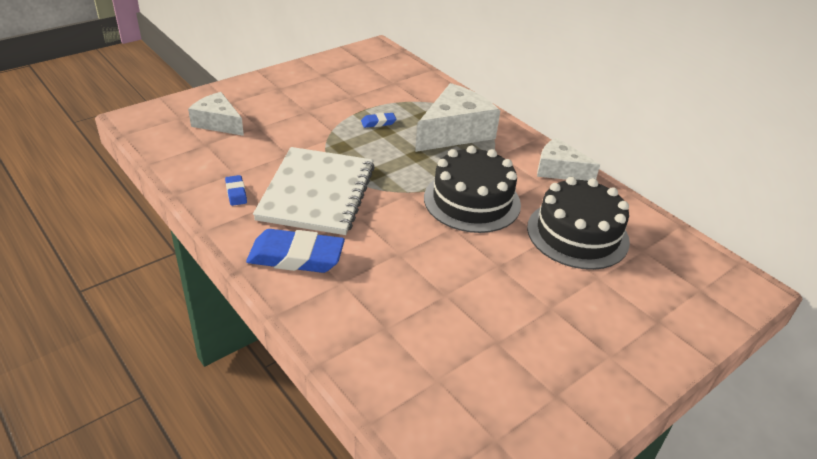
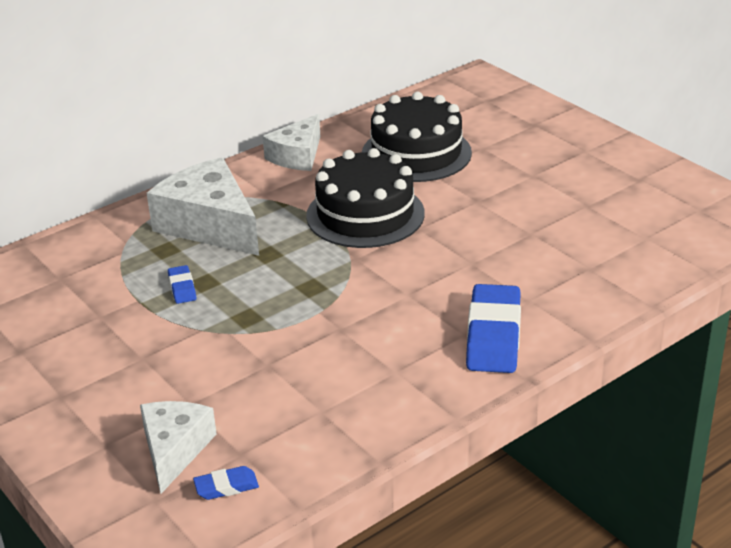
camera: 85 degrees left, 5 degrees down
(218, 123) = (174, 450): white cheese -> white cheese turned 150 degrees clockwise
(236, 193) = (369, 402): blue eraser -> blue eraser (226, 487)
(317, 193) = (361, 330): white notebook -> none

